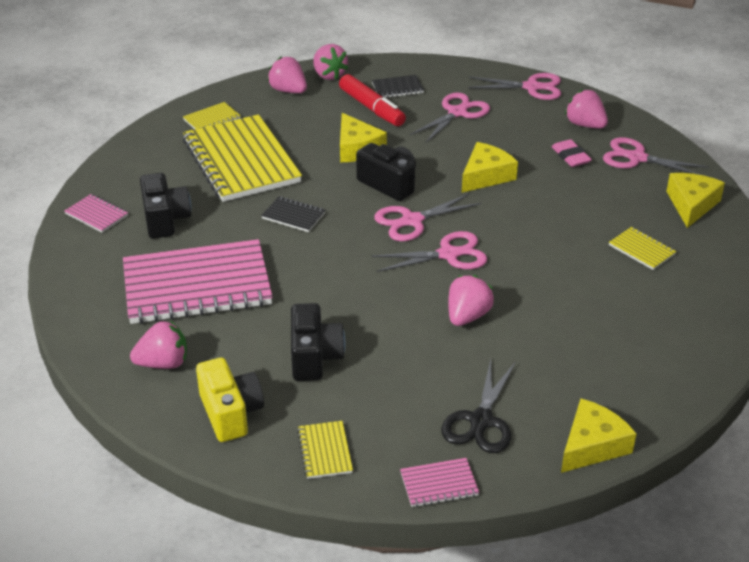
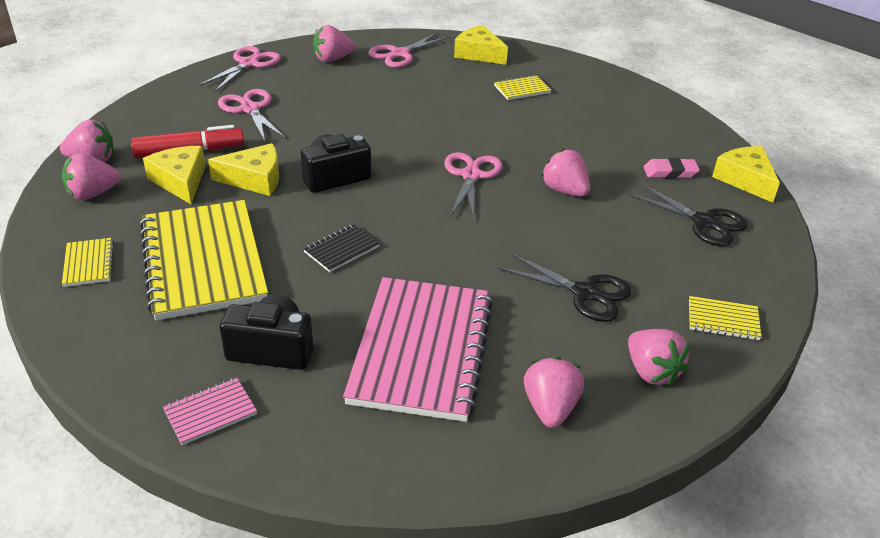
camera: 70 degrees left, 0 degrees up
(230, 413) = (651, 372): yellow camera -> pink strawberry
(241, 161) = (203, 261): yellow notebook -> yellow notebook turned 75 degrees clockwise
(314, 357) = (585, 293): black camera -> black scissors
(397, 88) = (169, 127): black notebook -> none
(412, 221) = (405, 181): pink scissors -> none
(439, 484) = (777, 265): pink notebook -> none
(486, 176) = (366, 124): yellow cheese -> yellow cheese (180, 181)
(570, 156) = (372, 79): pink eraser -> pink eraser (670, 172)

